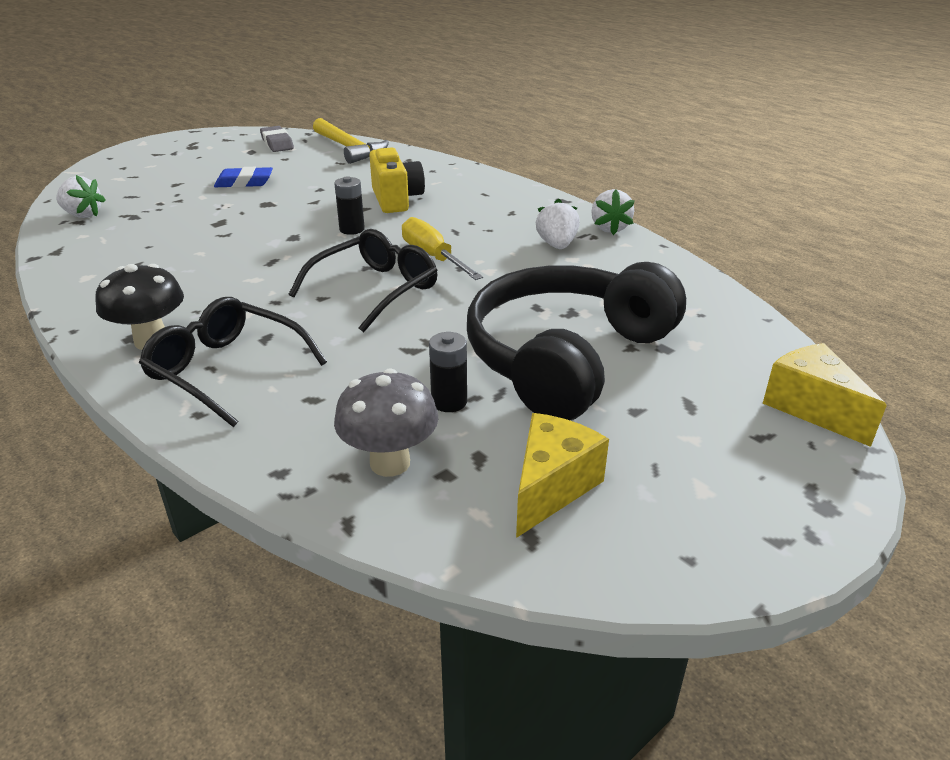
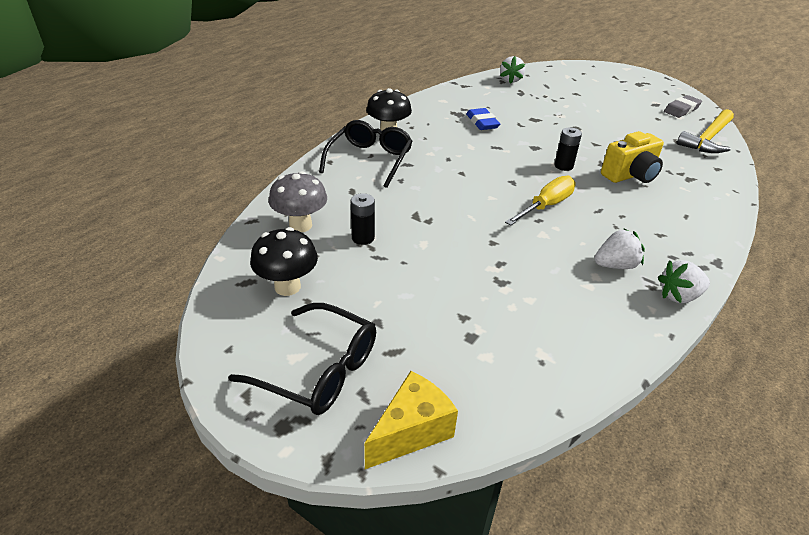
camera: 75 degrees right, 5 degrees up
(244, 182) = (600, 113): blue eraser -> blue eraser (482, 122)
(375, 290) = (483, 190): black glasses -> black glasses (318, 370)
(551, 487) = (287, 287): yellow cheese -> black mushroom
(567, 357) = (433, 283): black headphones -> none

